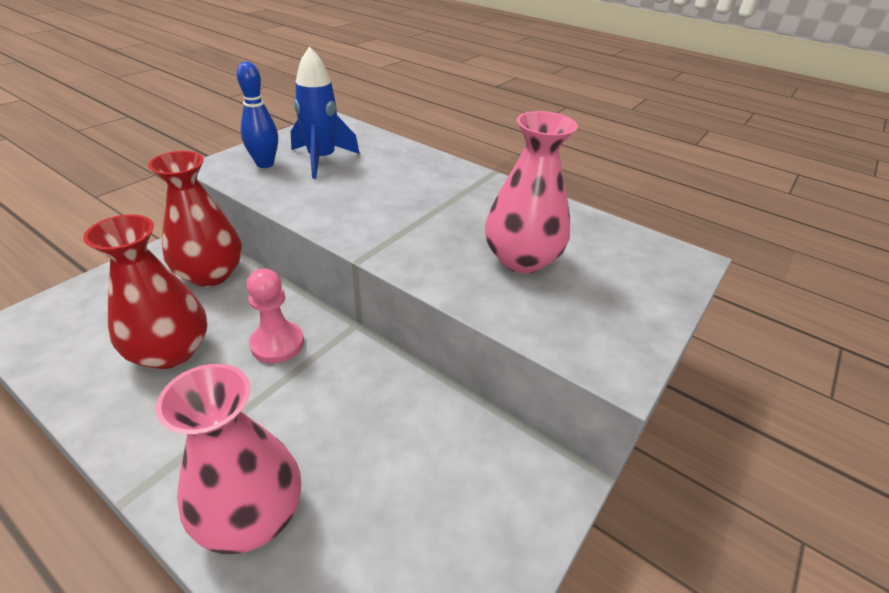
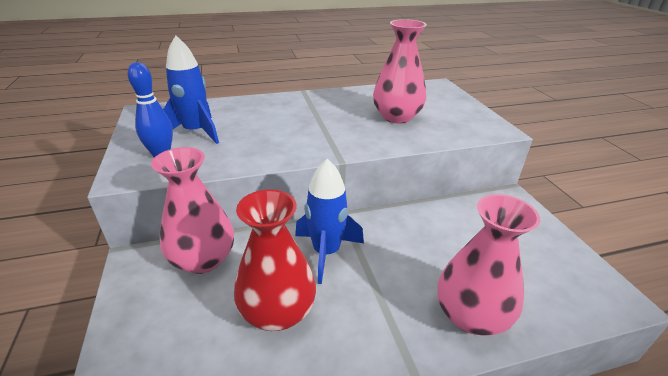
camera: 50 degrees left, 5 degrees down
(211, 274) = (203, 259): red vase -> pink vase
(277, 344) = (326, 252): pink pawn -> blue rocket

